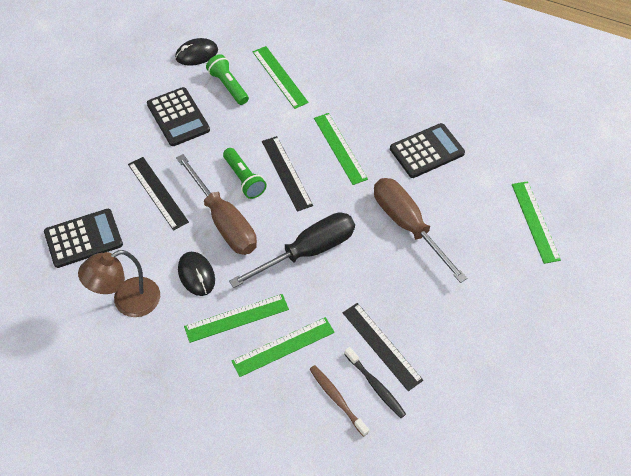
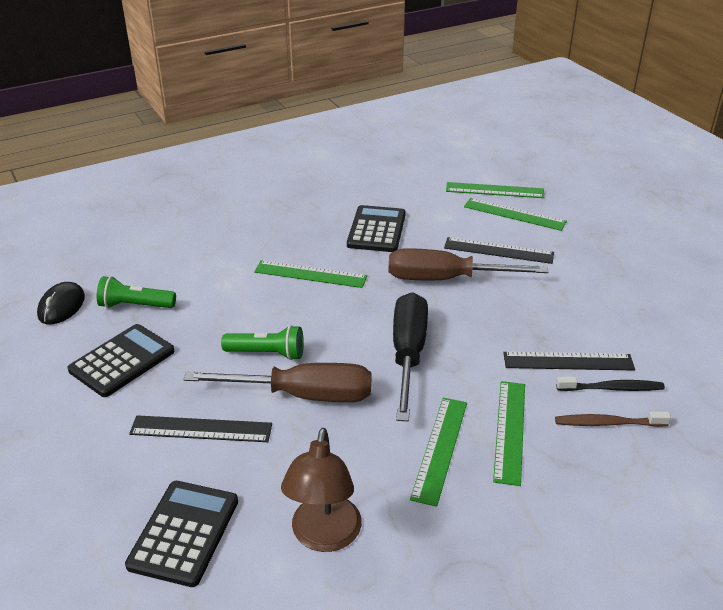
camera: 50 degrees left, 20 degrees down
(178, 117) = (122, 361): black calculator -> black calculator turned 60 degrees counterclockwise
(196, 275) = (349, 453): black mouse -> none
(279, 77) = (175, 268): green ruler -> green ruler (494, 190)
(287, 173) = (296, 321): black ruler -> black ruler (498, 250)

